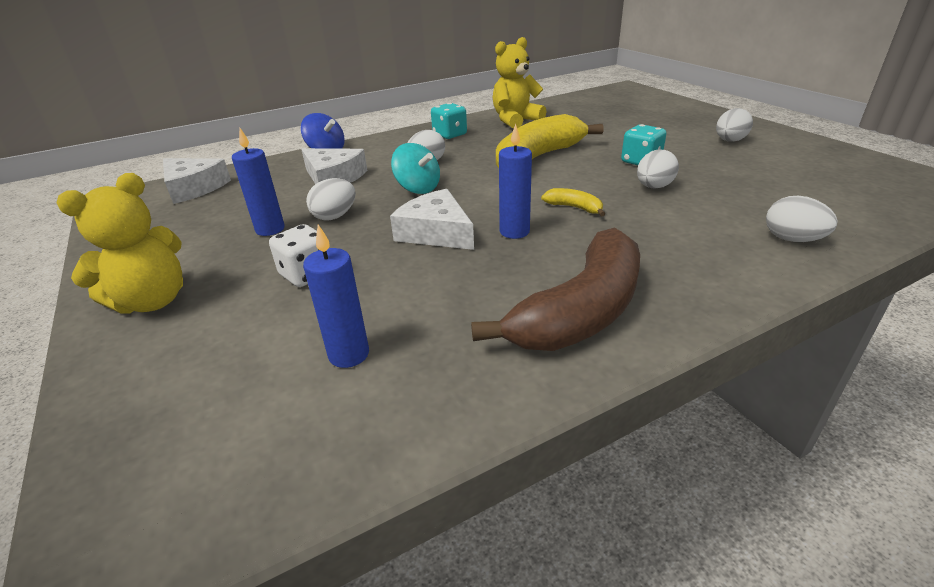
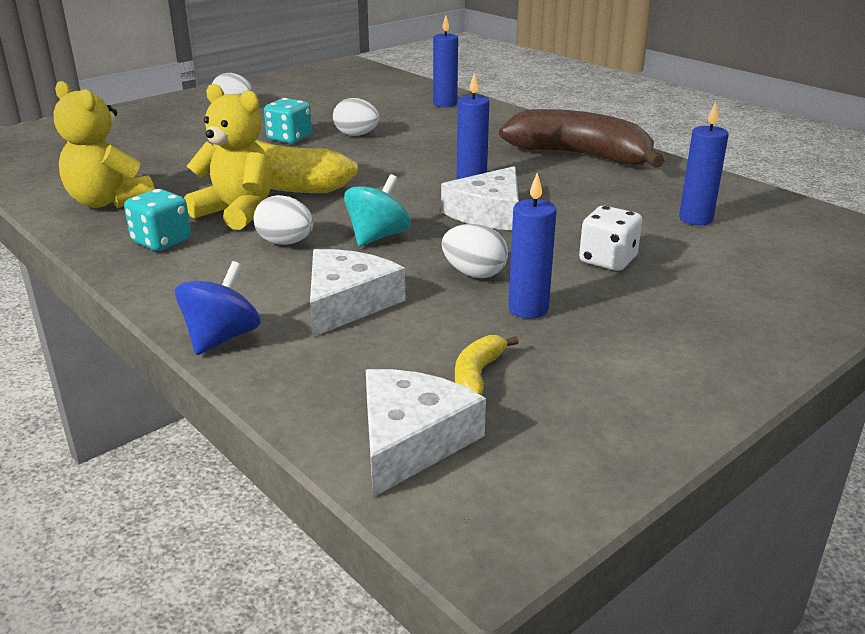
camera: 105 degrees left, 5 degrees down
(152, 301) = (721, 334): yellow teddy bear -> yellow teddy bear (237, 212)
(574, 208) = (411, 161): yellow banana -> yellow banana (477, 374)
(792, 239) = (445, 104): white egg -> blue candle

